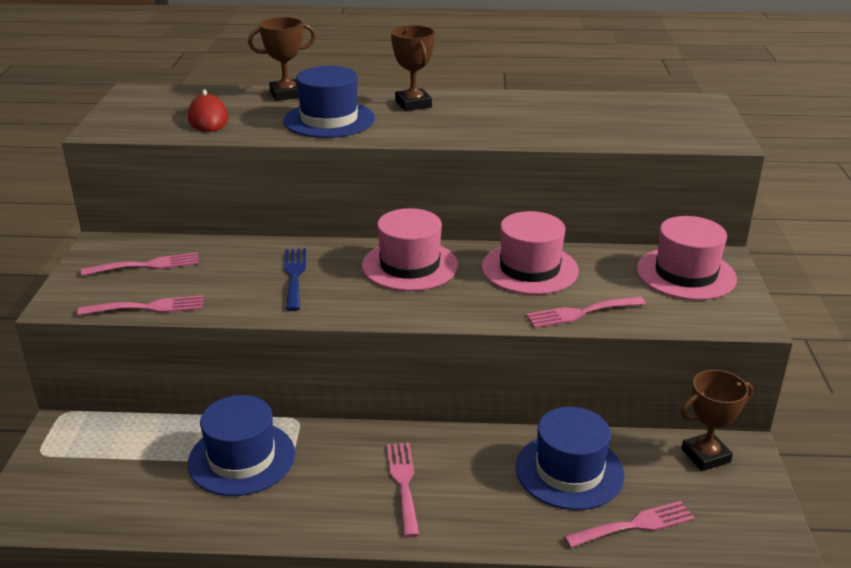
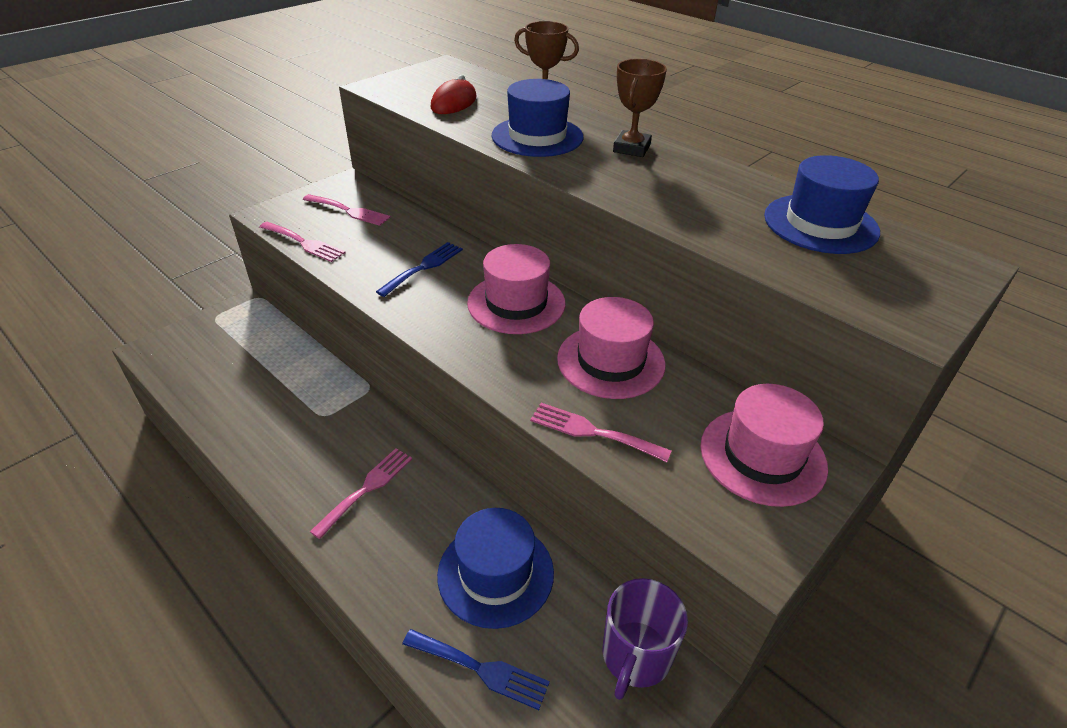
camera: 40 degrees right, 10 degrees up
(241, 458) = (302, 394): blue hat -> blue hat (820, 224)
(635, 525) = (481, 669): pink fork -> blue fork
(705, 455) = (635, 656): brown trophy -> purple mug

